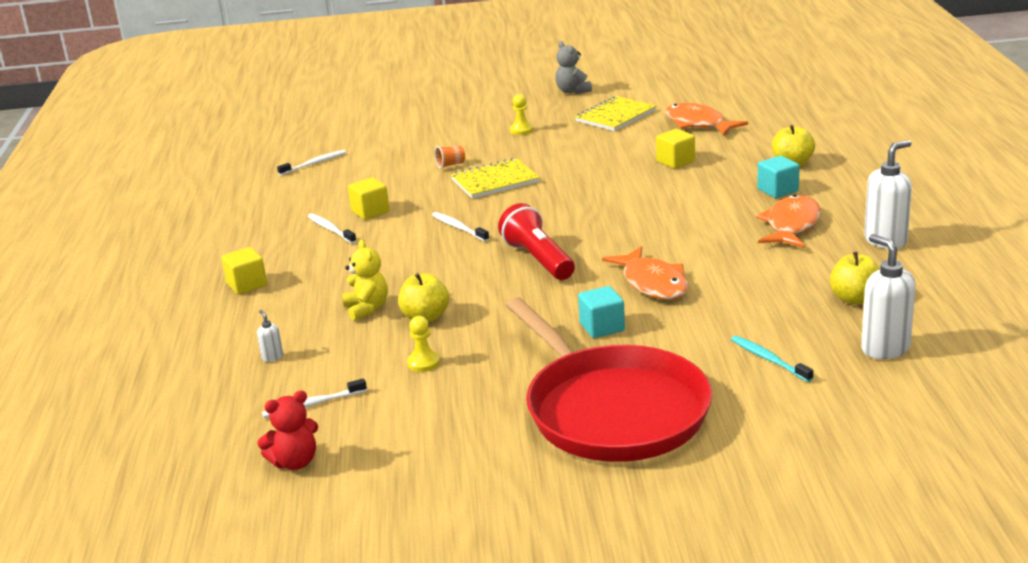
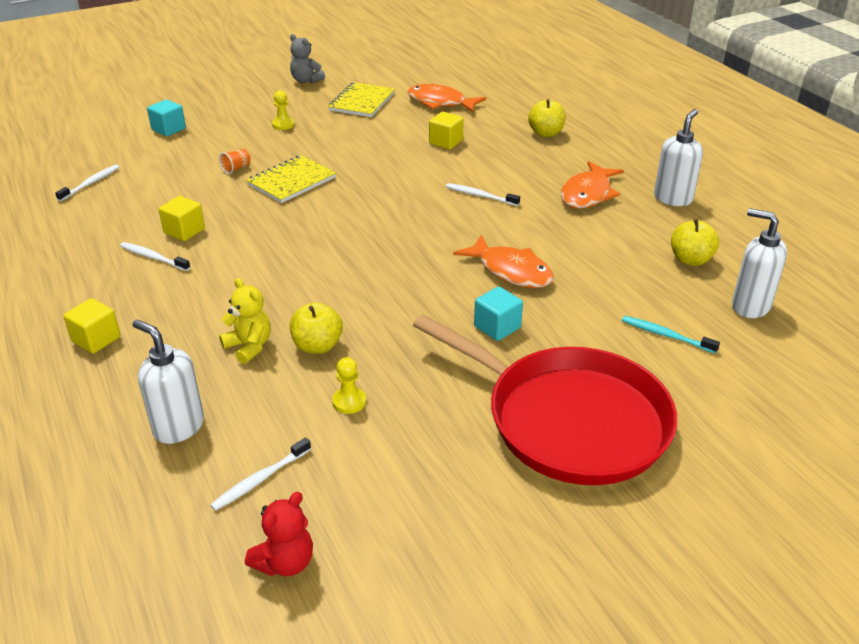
camera: 25 degrees left, 10 degrees up
(272, 357) = (178, 427): white soap dispenser -> white soap dispenser, size x2.24
(459, 228) = (288, 237): white toothbrush -> white toothbrush (480, 196)
(538, 259) = (388, 261): red flashlight -> none
(777, 190) = (552, 160): turquoise cube -> turquoise cube (168, 129)
(791, 225) = (588, 194): orange fish -> orange fish turned 150 degrees counterclockwise

